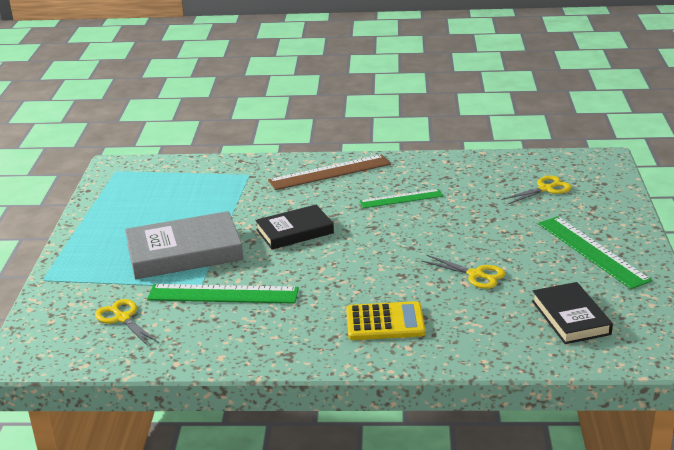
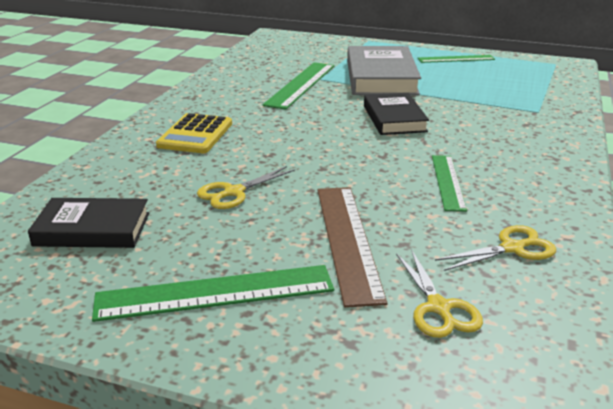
camera: 105 degrees right, 0 degrees up
(110, 219) = (456, 59): none -> green ruler
(122, 318) = (295, 57): yellow scissors -> yellow scissors (512, 248)
(330, 172) = (536, 151): brown ruler -> brown ruler (347, 240)

